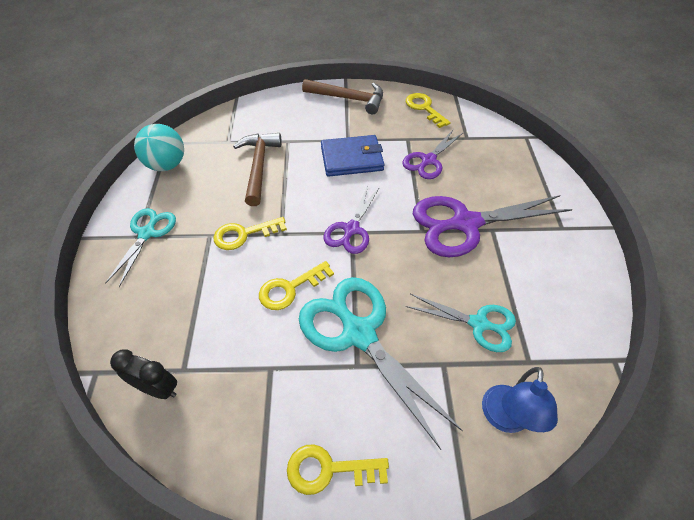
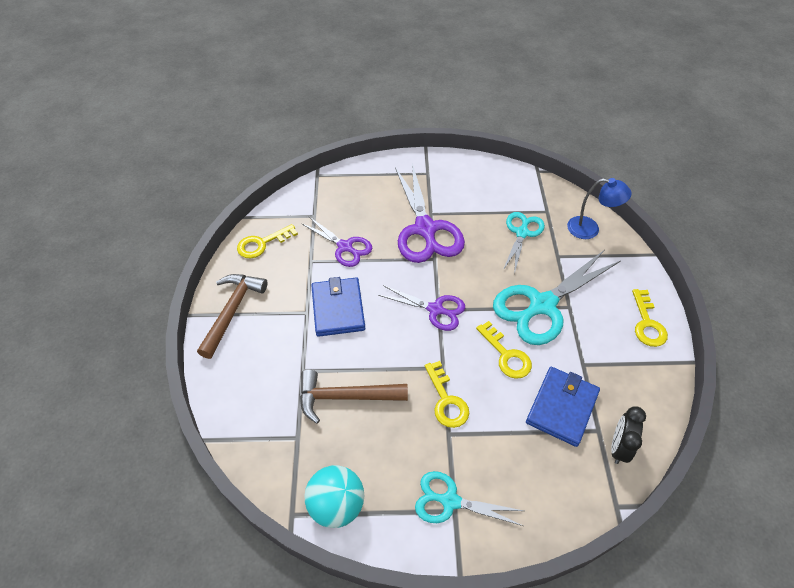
camera: 90 degrees left, 0 degrees up
(218, 336) = (562, 407): none -> blue wallet

